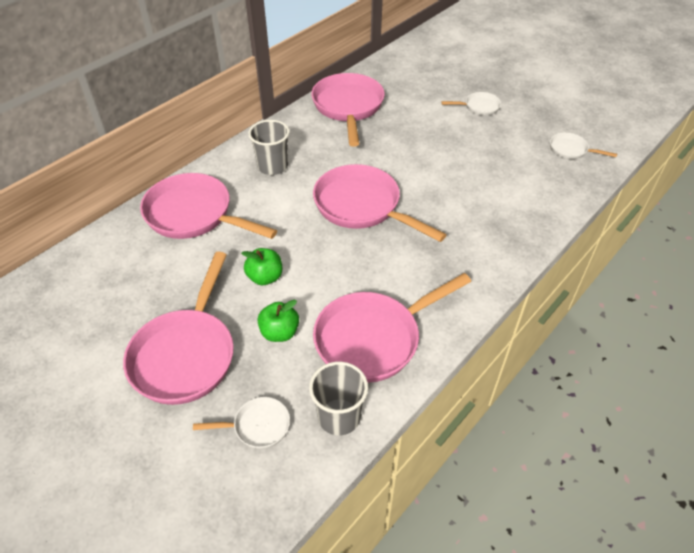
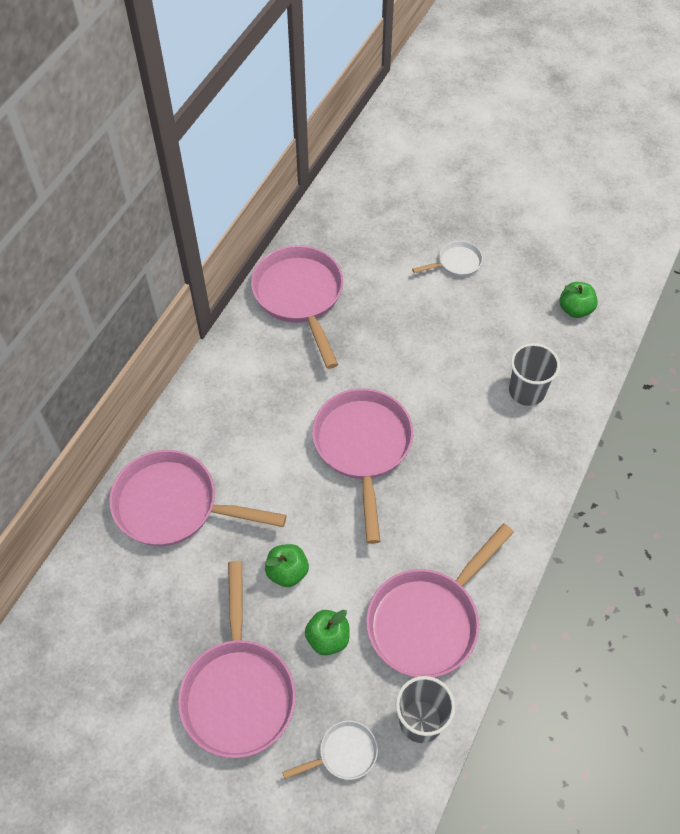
camera: 15 degrees left, 10 degrees up
(272, 166) = (240, 411): grey cup -> grey cup (526, 391)
(362, 206) = (363, 447): pink pan -> pink pan turned 60 degrees clockwise
(571, 150) = (575, 309): white pan -> green apple

